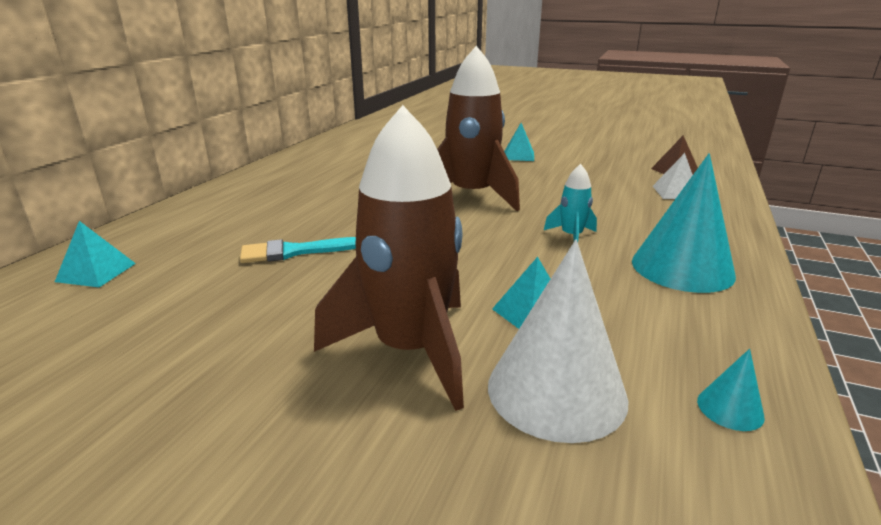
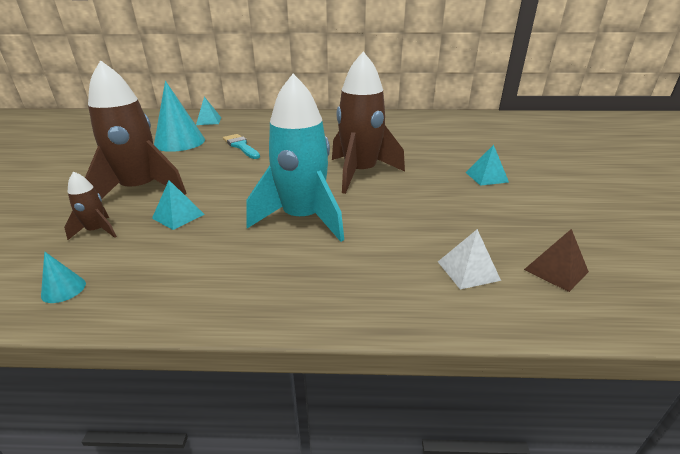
camera: 70 degrees right, 5 degrees up
(556, 391) = (97, 231): white cone -> brown rocket
(571, 236) = (302, 219): turquoise rocket -> turquoise rocket, size x2.22
(682, 268) = (261, 273): turquoise cone -> turquoise cone (179, 142)

